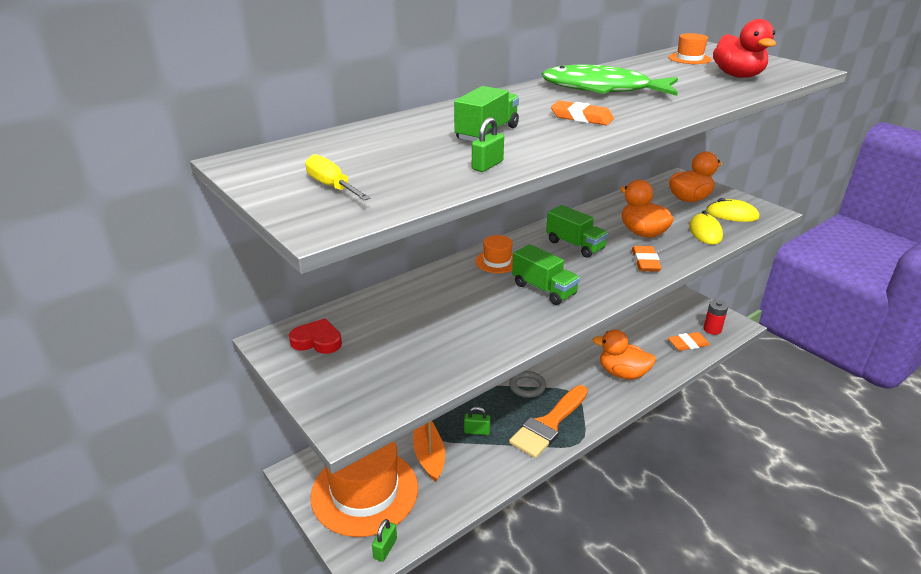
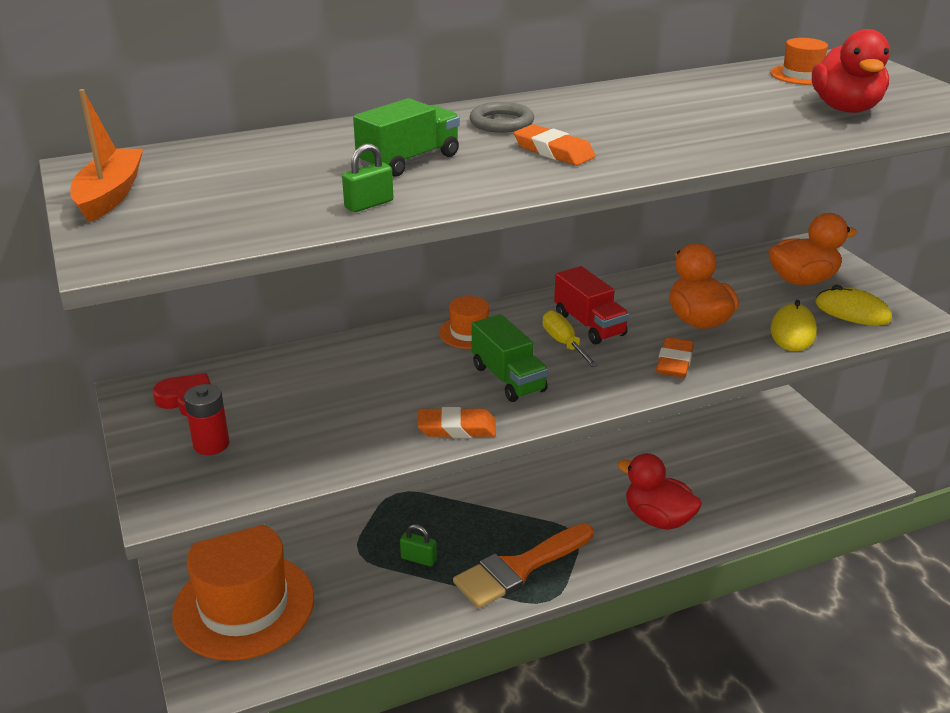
camera: 15 degrees right, 0 degrees up
(332, 186) = (164, 210): yellow screwdriver -> yellow screwdriver (564, 343)
(385, 548) = (238, 679): green padlock -> none
(429, 456) = (343, 578): orange boat -> orange boat (110, 195)
(527, 386) = (514, 513): grey ring -> grey ring (501, 122)
(575, 245) = (589, 325): green truck -> red truck
(602, 89) = (624, 112): green fish -> none
(622, 373) = (657, 519): orange duck -> red duck
(688, 344) = (777, 494): orange eraser -> orange eraser (456, 428)
(712, 329) = (826, 480): red battery -> red battery (211, 444)

